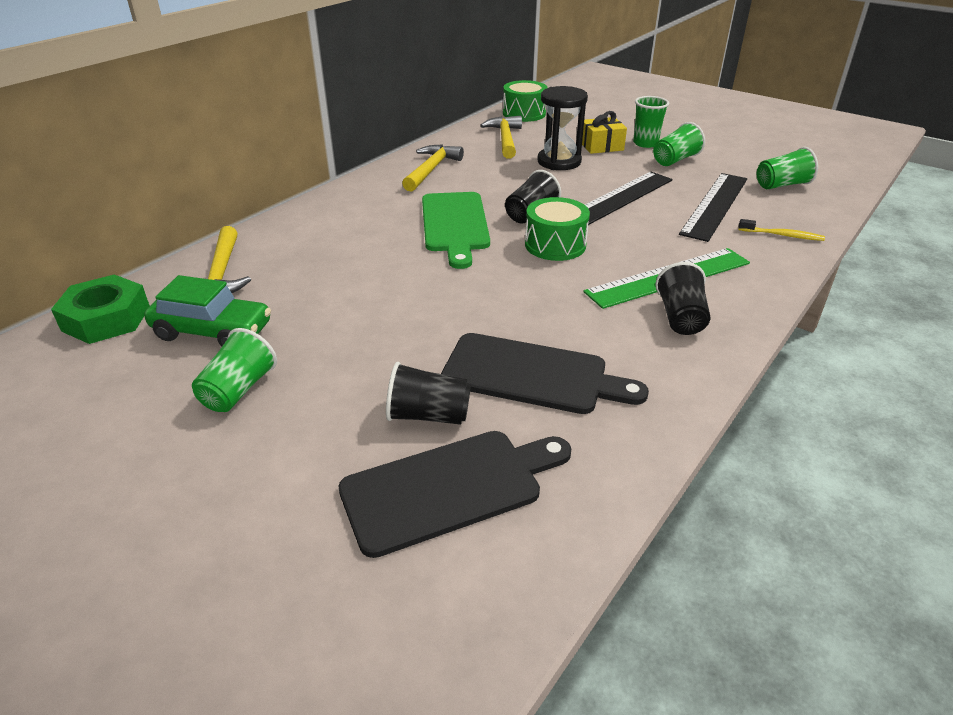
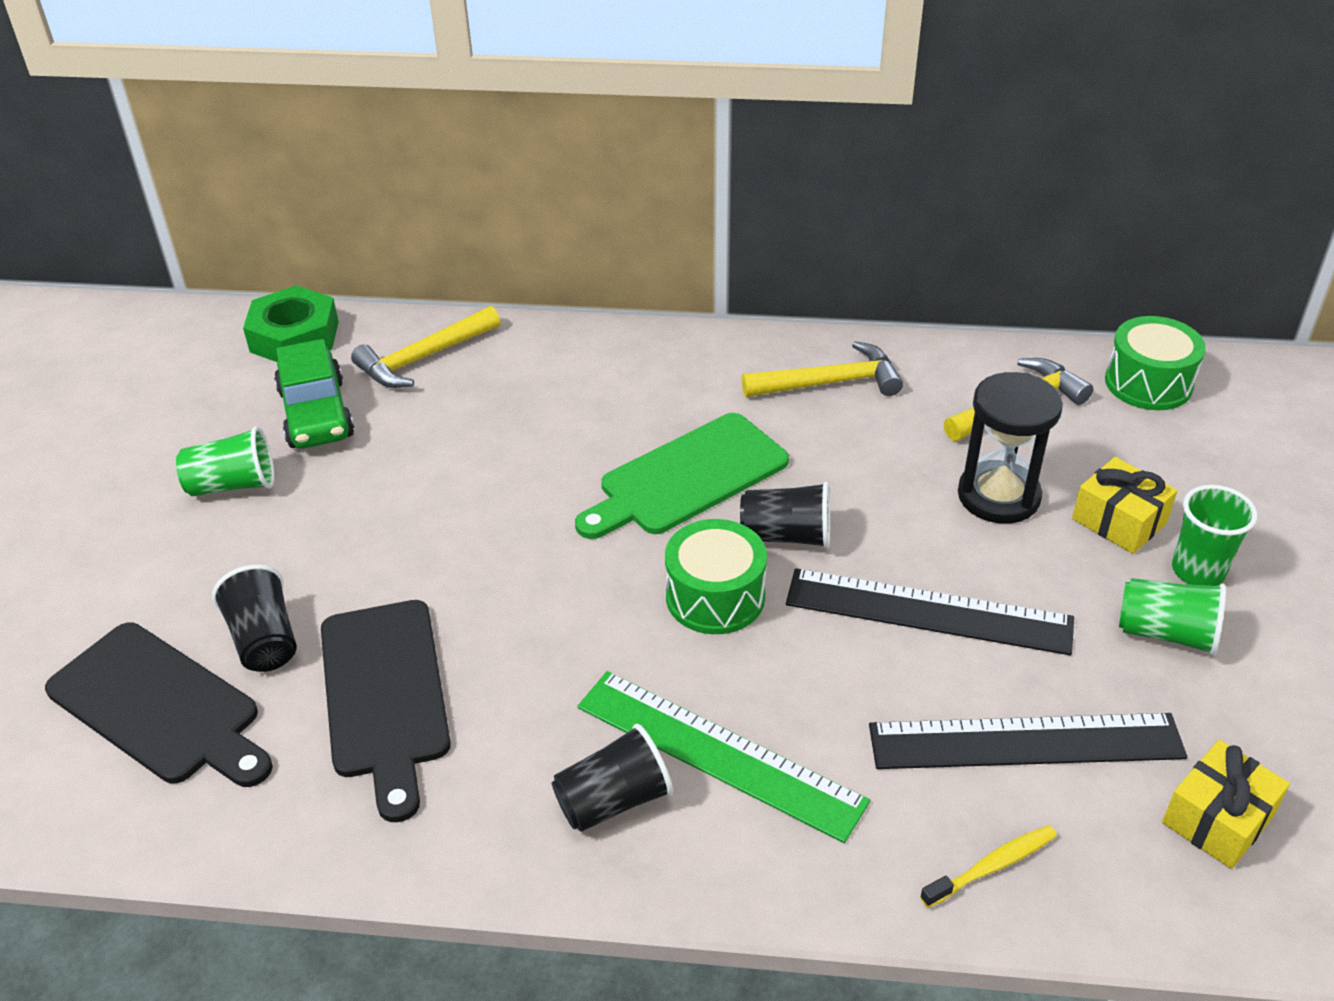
camera: 60 degrees right, 5 degrees up
(781, 185) = (1218, 819): green cup -> yellow gift
(782, 235) = (992, 866): yellow toothbrush -> yellow toothbrush turned 105 degrees counterclockwise

